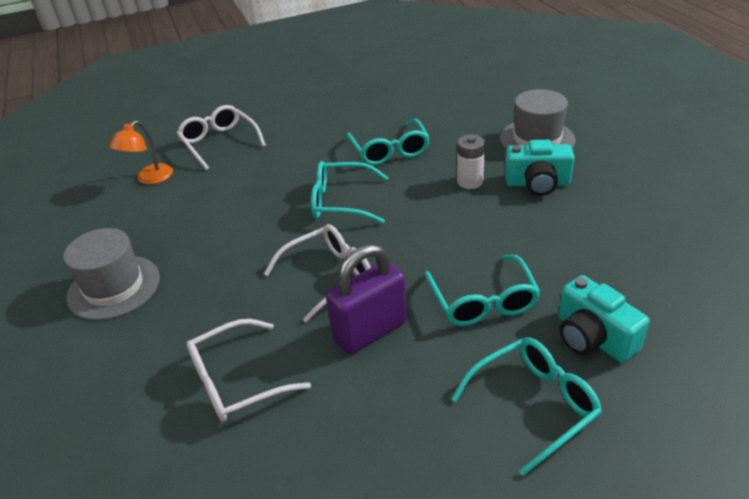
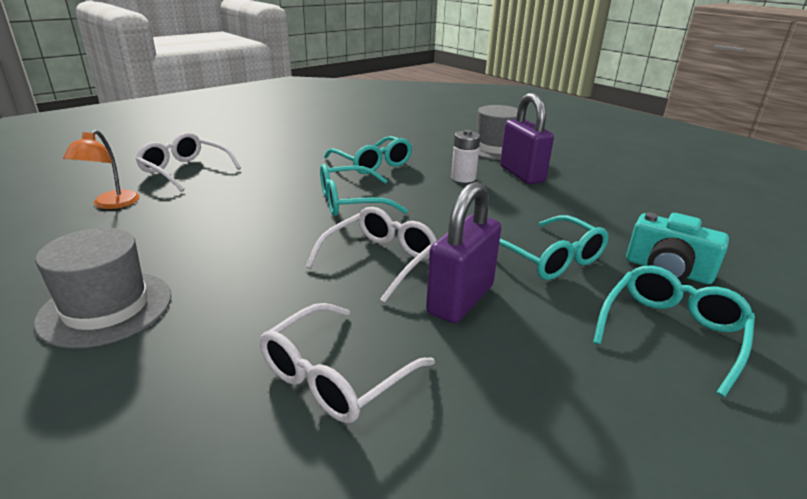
camera: 25 degrees left, 10 degrees down
(537, 183) = (521, 174): turquoise camera -> purple padlock

